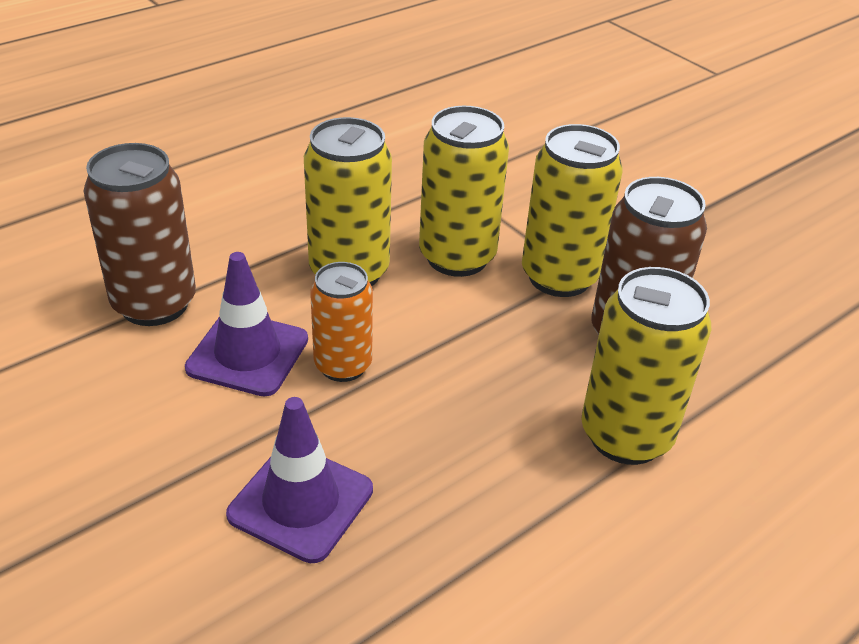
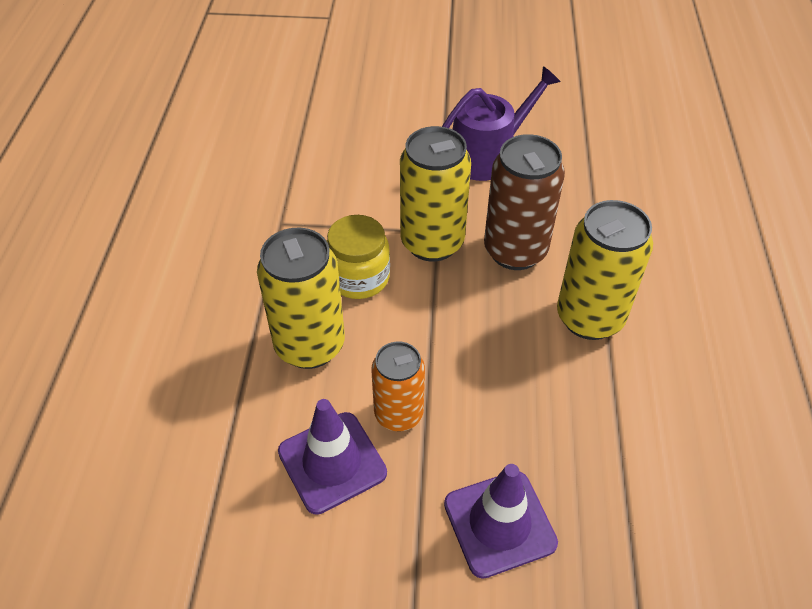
camera: 45 degrees left, 10 degrees up
(154, 304) = (215, 487): brown can -> none
(457, 257) = (359, 277): yellow can -> yellow jar
(720, 251) = (488, 155): none -> purple watering can

